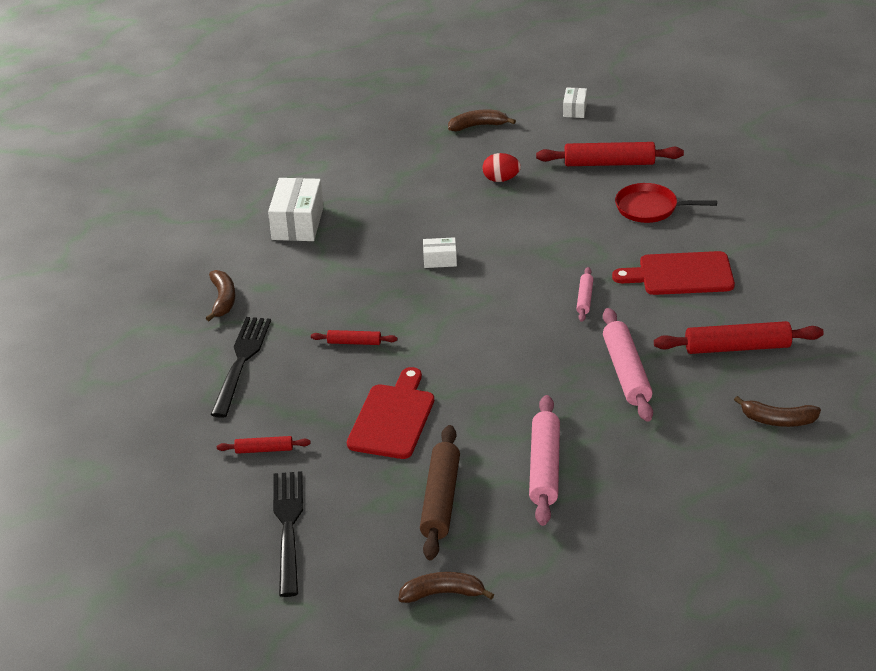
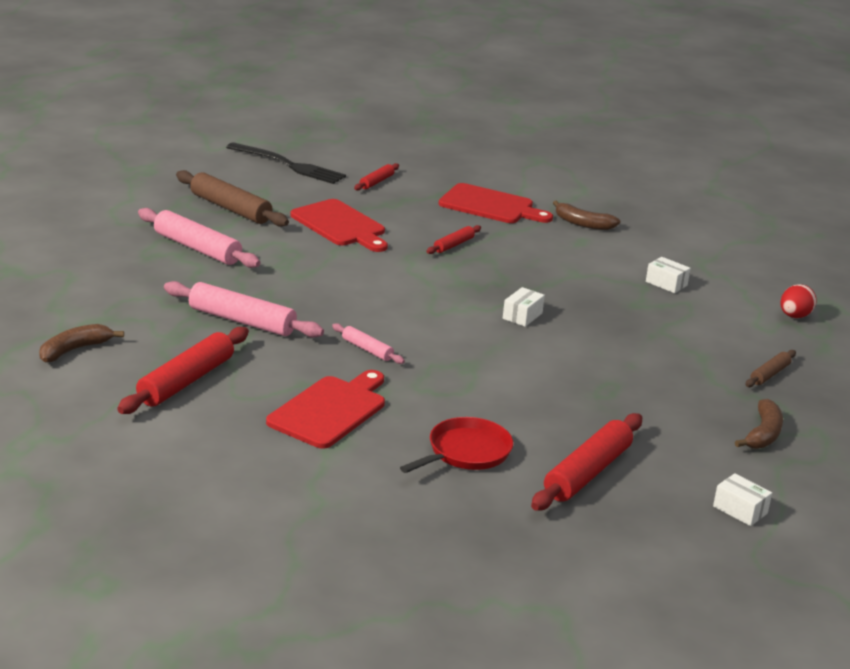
camera: 120 degrees right, 10 degrees down
(241, 361) = (490, 205): black fork -> red cutting board
(297, 223) = (666, 283): white box -> white box, size x0.53
(393, 144) = (769, 374): none -> brown rolling pin
(443, 593) = (151, 180): brown banana -> none
(501, 179) = (629, 399): red egg -> red egg (794, 316)

